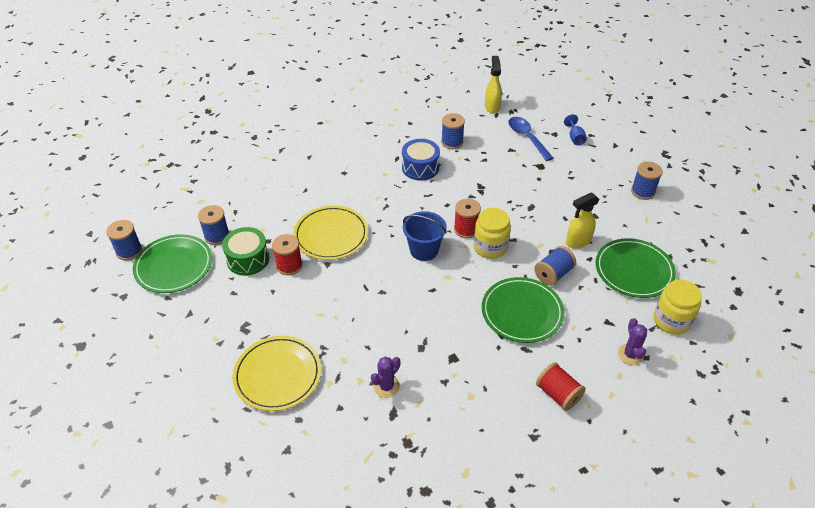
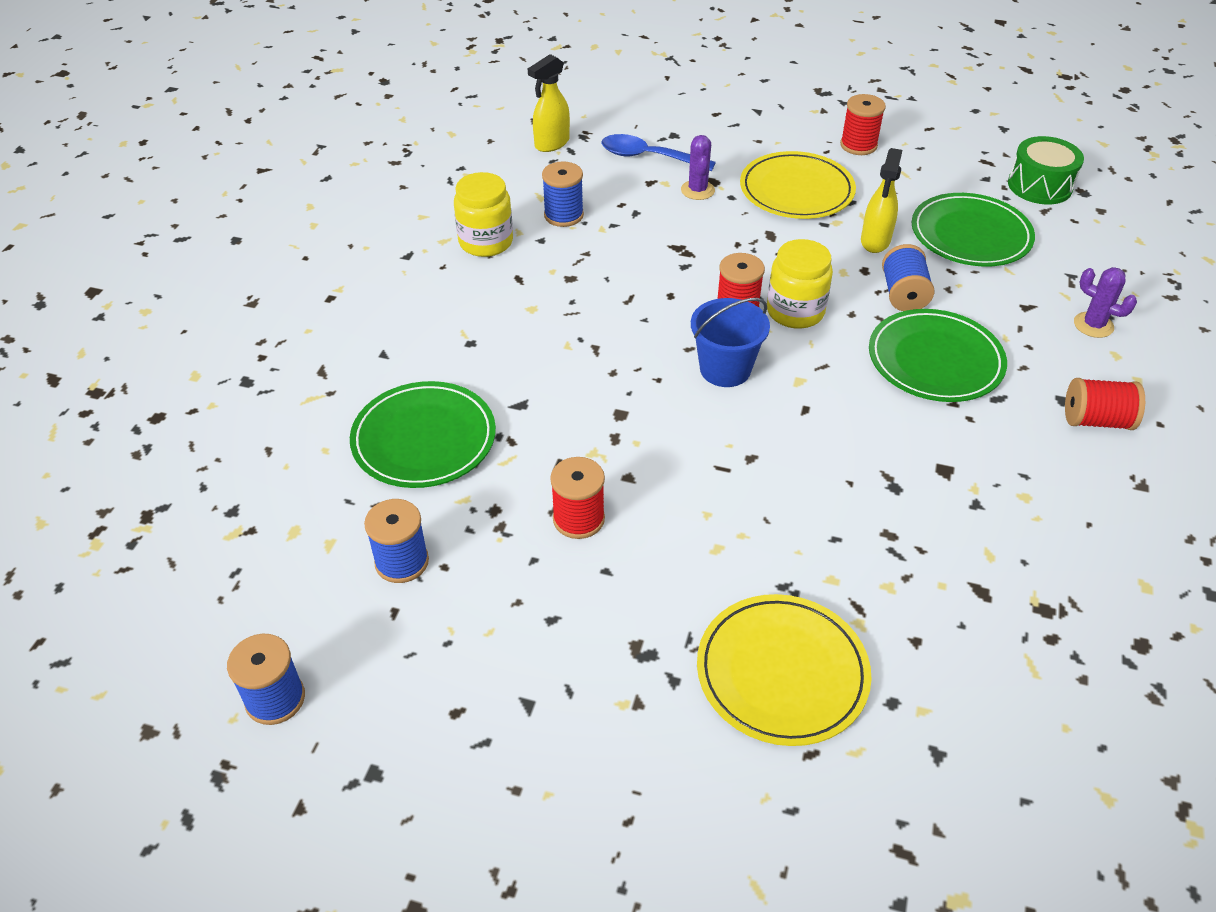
camera: 45 degrees left, 0 degrees up
(174, 266) = (394, 659): green plate -> green plate (424, 439)
(248, 259) = (503, 557): green drum -> green drum (1039, 186)
(331, 235) = (576, 436): yellow plate -> yellow plate (796, 190)
(386, 386) = (927, 566): purple cactus -> purple cactus (697, 190)
(420, 168) = (569, 271): blue drum -> none
(492, 107) = (551, 144): yellow spray bottle -> yellow spray bottle turned 90 degrees counterclockwise
(575, 138) = (703, 127): blue goblet -> none
(643, 192) = (858, 145): blue spool -> red spool
(671, 321) = (1075, 262): yellow jar -> yellow jar (486, 242)

